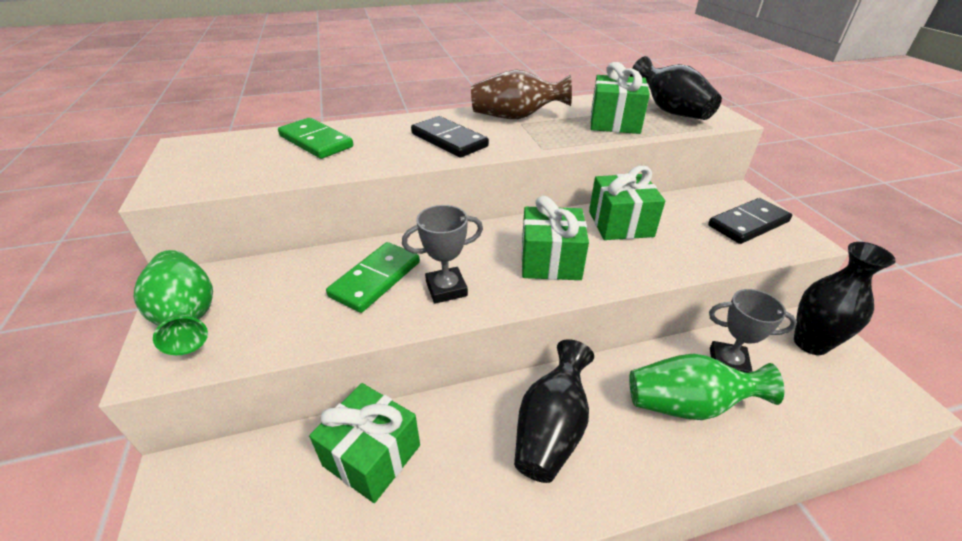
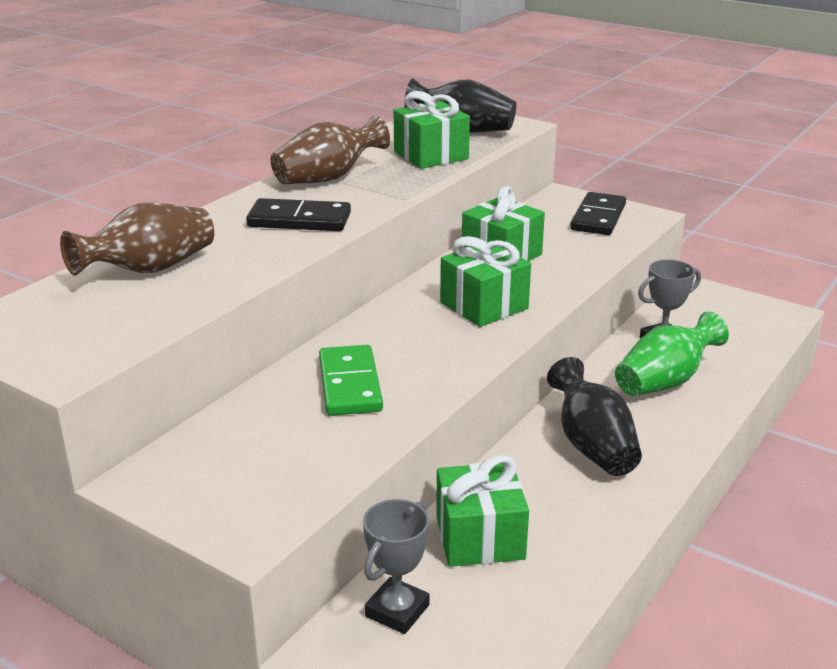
camera: 40 degrees left, 10 degrees down
(188, 317) = (209, 496): green vase -> none
(316, 142) = (150, 269): green domino -> brown vase
(446, 289) = (427, 362): grey trophy -> grey trophy (397, 610)
(810, 343) = (700, 303): black vase -> none

